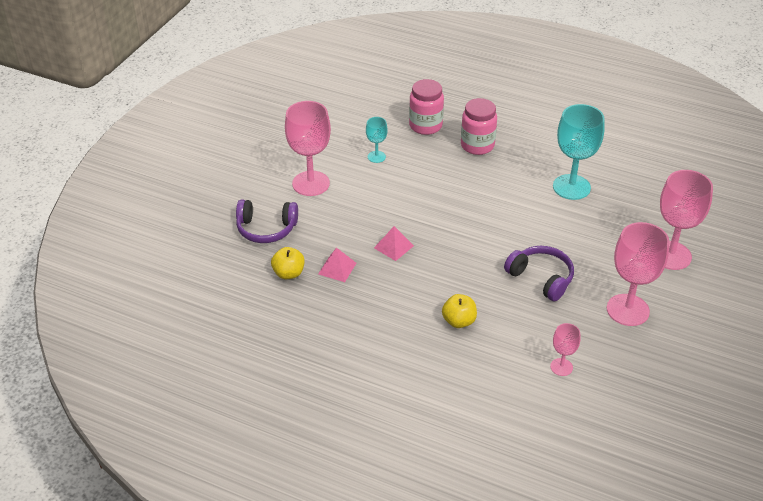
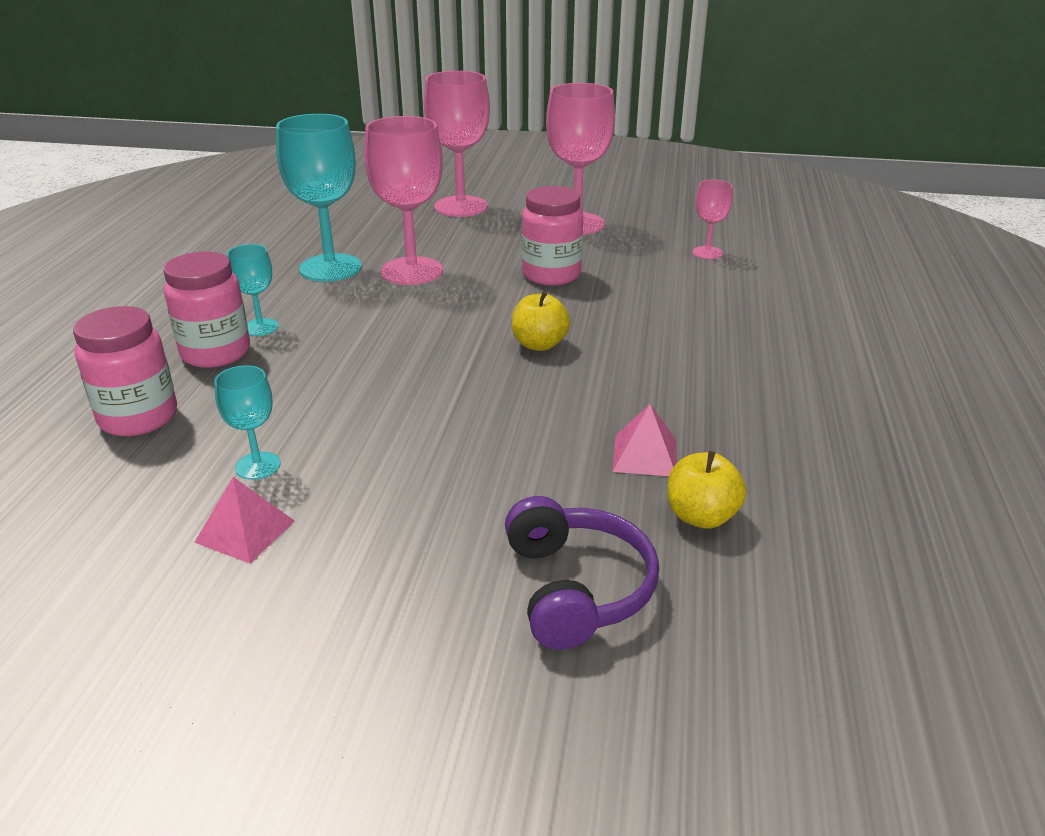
camera: 105 degrees left, 10 degrees down
(311, 183) = (377, 549): pink goblet -> pink goblet (412, 271)
(393, 247) = (547, 401): pink pyramid -> pink pyramid (245, 531)
(459, 321) = (684, 323): yellow apple -> yellow apple (539, 344)
(500, 159) = (260, 327): none -> turquoise goblet
(541, 278) = (551, 275): purple headphones -> pink jar

